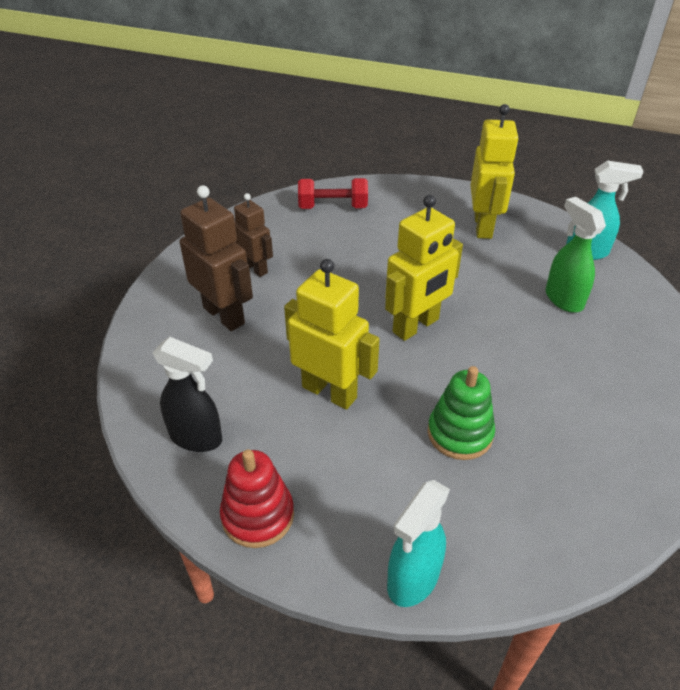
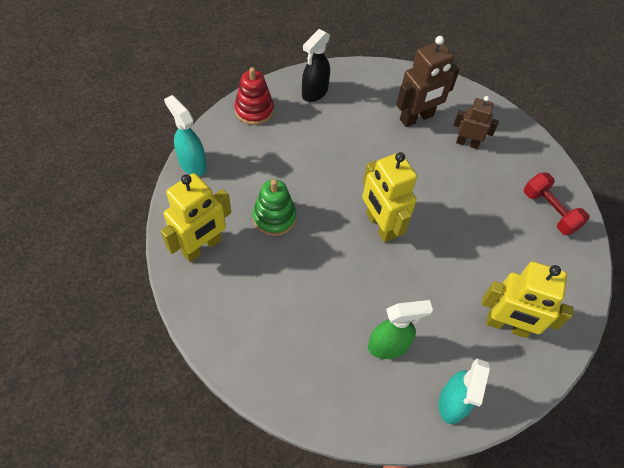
camera: 100 degrees right, 15 degrees up
(255, 268) = (467, 143): brown robot -> brown robot turned 135 degrees counterclockwise
(329, 392) = (330, 159): yellow robot -> yellow robot (202, 247)
(333, 207) = (549, 211): red dumbbell -> red dumbbell turned 45 degrees counterclockwise

